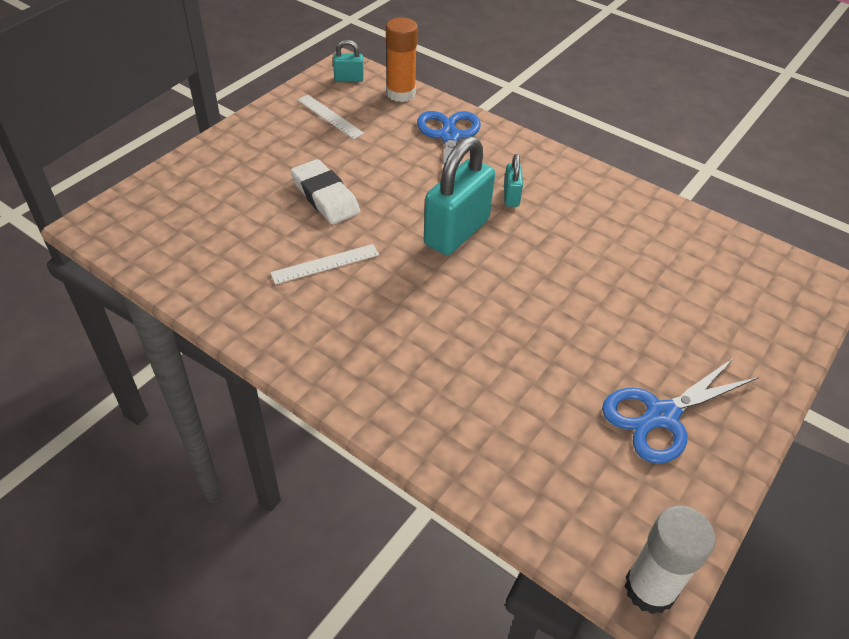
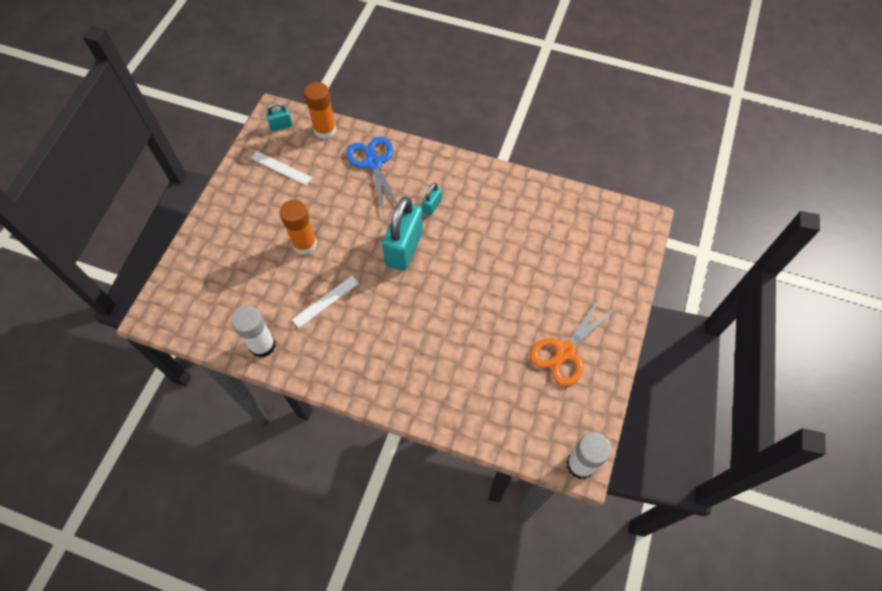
camera: 15 degrees left, 15 degrees up
(217, 291) = (262, 345): none -> white glue stick
(325, 196) = (304, 244): white eraser -> orange glue stick
(511, 196) = (432, 206): turquoise padlock -> turquoise padlock turned 45 degrees clockwise
(662, 416) = (565, 351): blue scissors -> orange scissors

